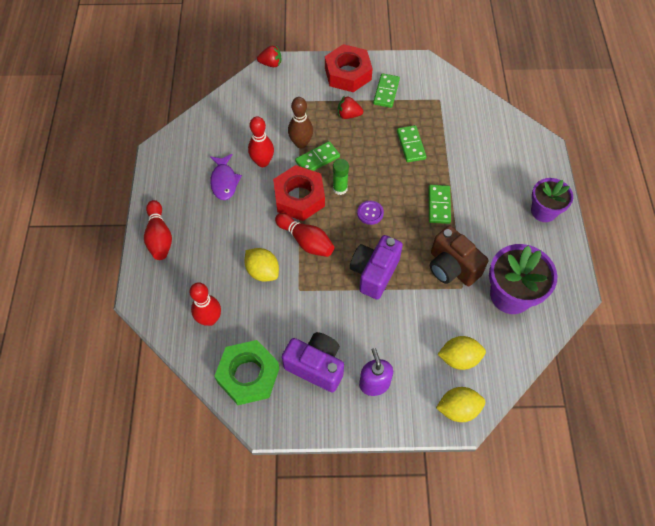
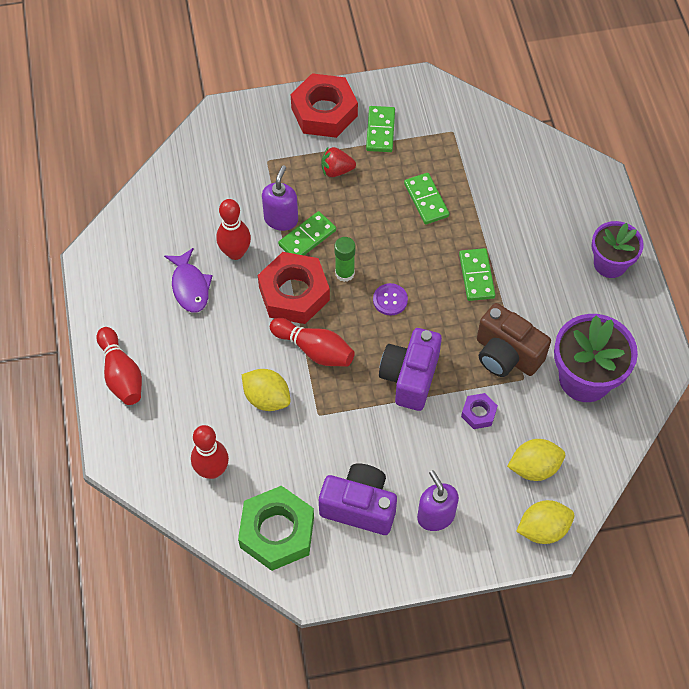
camera: 10 degrees left, 0 degrees up
(271, 64) = (217, 112): red strawberry -> none
(301, 143) = (281, 219): brown bowling pin -> purple soap dispenser
(422, 309) = (478, 413): none -> purple nut

